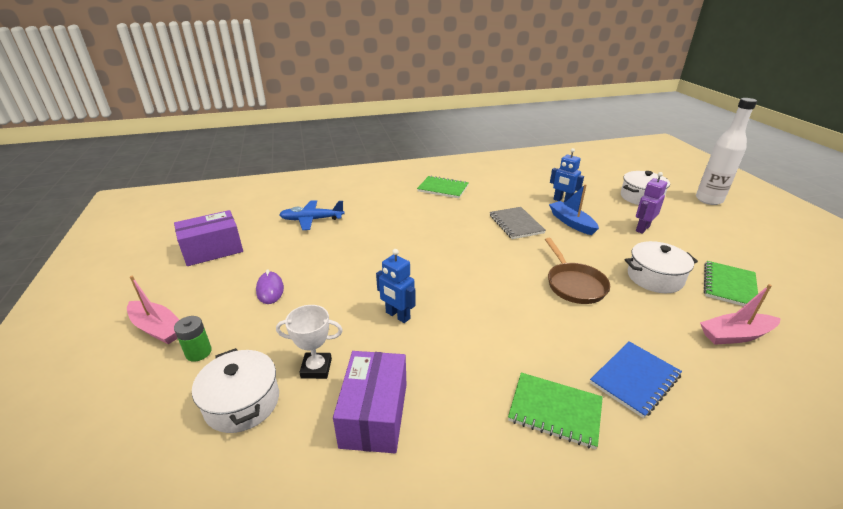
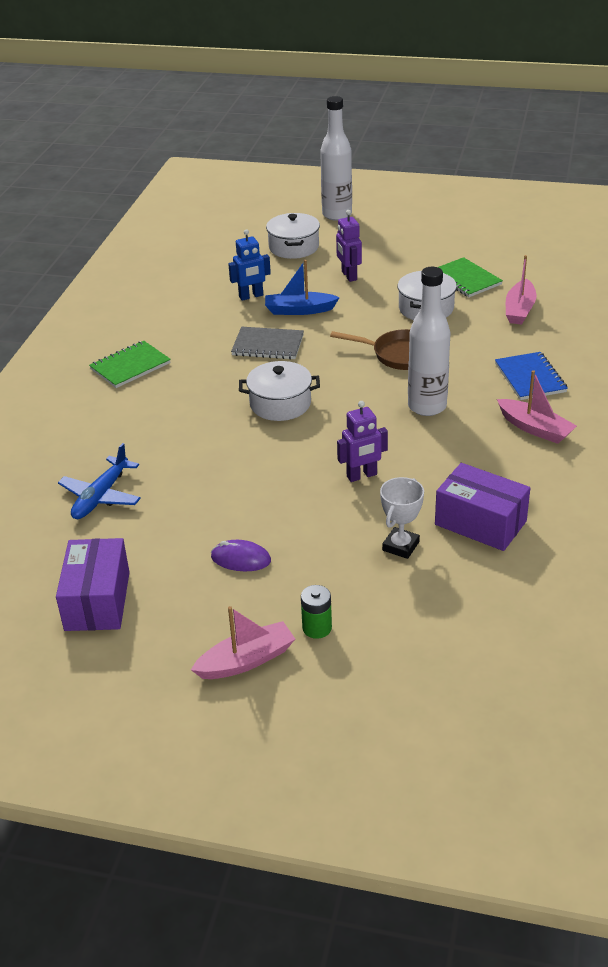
camera: 60 degrees left, 5 degrees up
(242, 402) = (414, 602): white pot -> white pot (280, 404)
(397, 315) = (362, 476): blue robot -> purple robot
(519, 322) = (427, 406): none -> white bottle
(555, 411) = (535, 428): green notebook -> pink boat

